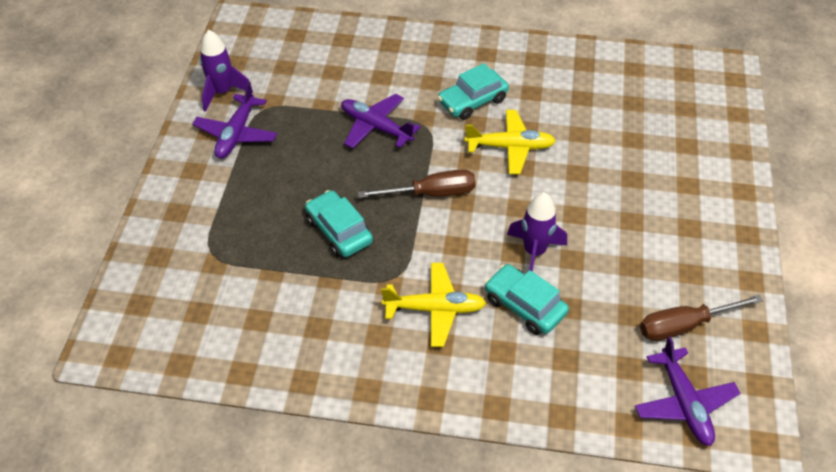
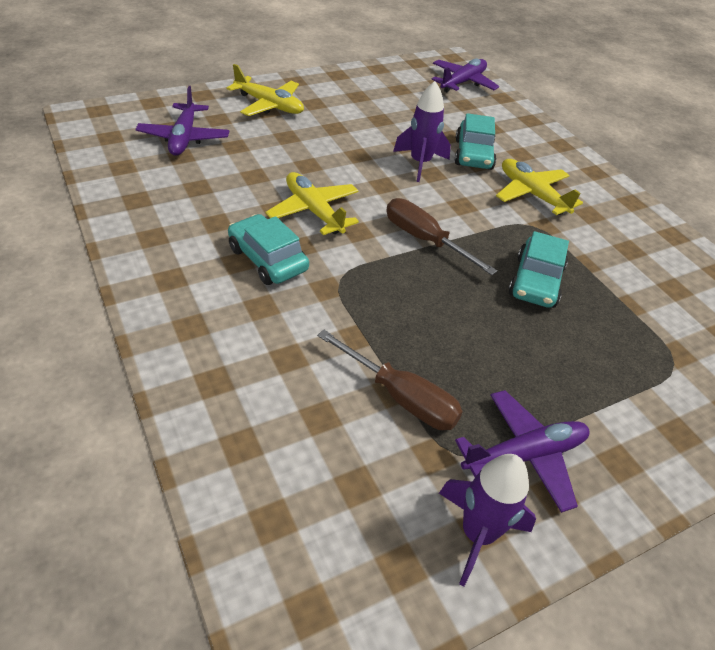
camera: 130 degrees left, 5 degrees down
(376, 127) = (380, 320): purple plane -> purple plane (184, 138)
(472, 101) = (267, 259): turquoise car -> turquoise car turned 150 degrees counterclockwise
(684, 325) = (406, 91): brown screwdriver -> brown screwdriver (401, 397)
(698, 190) = (269, 105): none -> yellow plane

